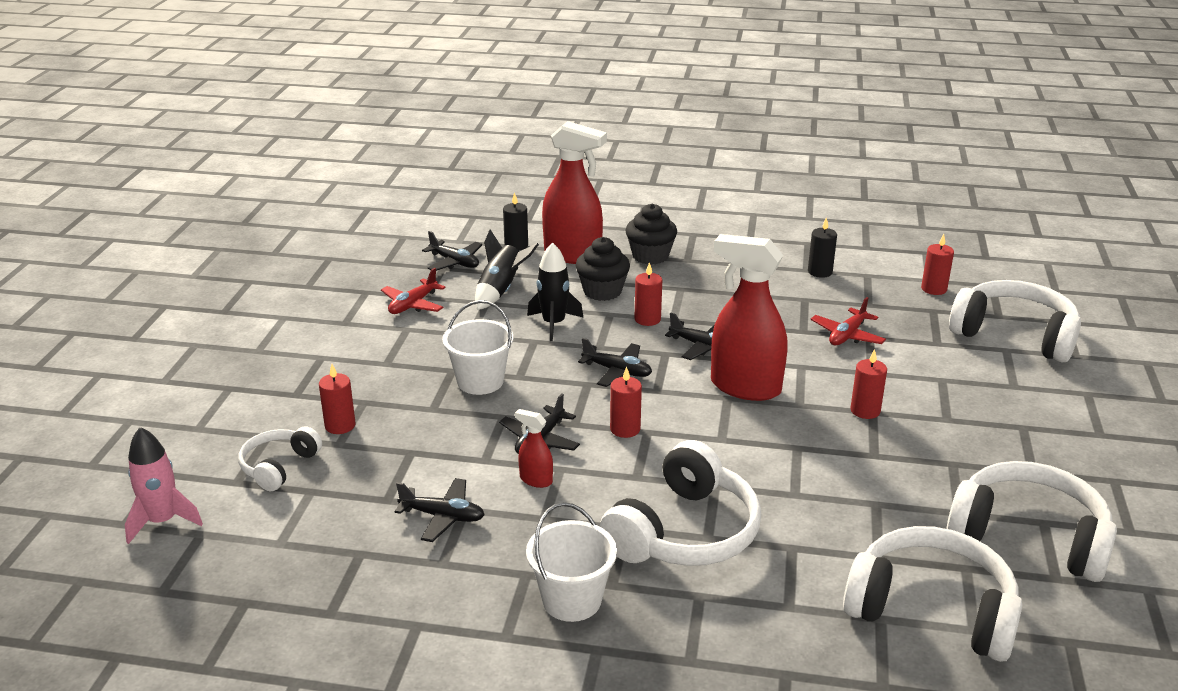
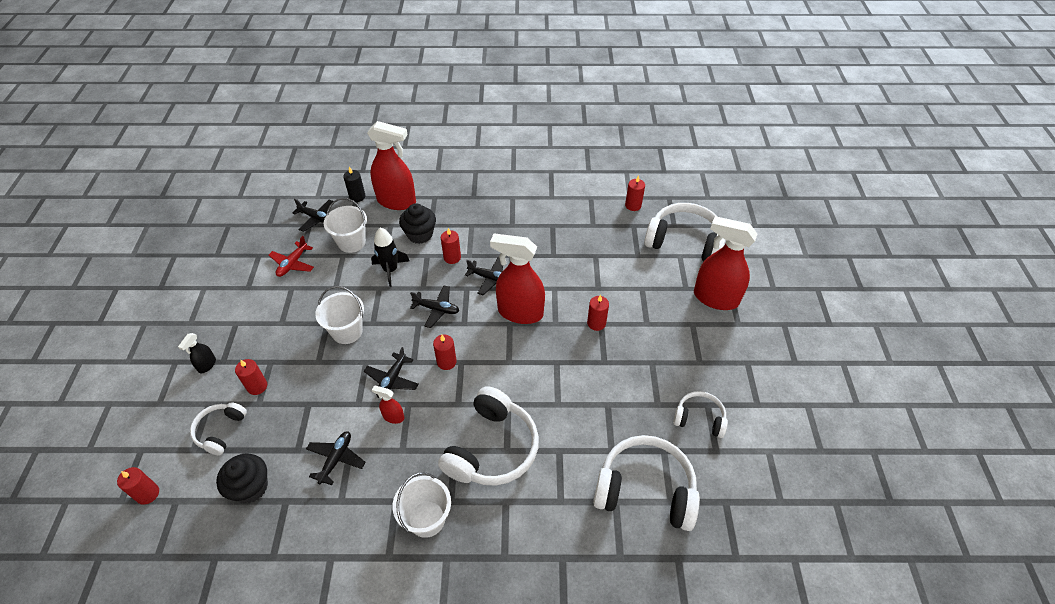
camera: 10 degrees left, 20 degrees up
(163, 521) = (147, 494): pink rocket -> red candle
(273, 396) = (207, 365): none -> black spray bottle
(443, 516) = (336, 459): black plane -> black plane turned 75 degrees counterclockwise
(501, 290) = (351, 242): black rocket -> white bucket
(650, 256) = (449, 196): black cupcake -> black cupcake (251, 487)
(820, 272) = (560, 198): black candle -> none
(847, 335) = (581, 256): red plane -> none
(1029, 536) = (699, 418): white headphones -> white headphones, size x0.55
(1062, 402) = (715, 298): none -> red spray bottle

